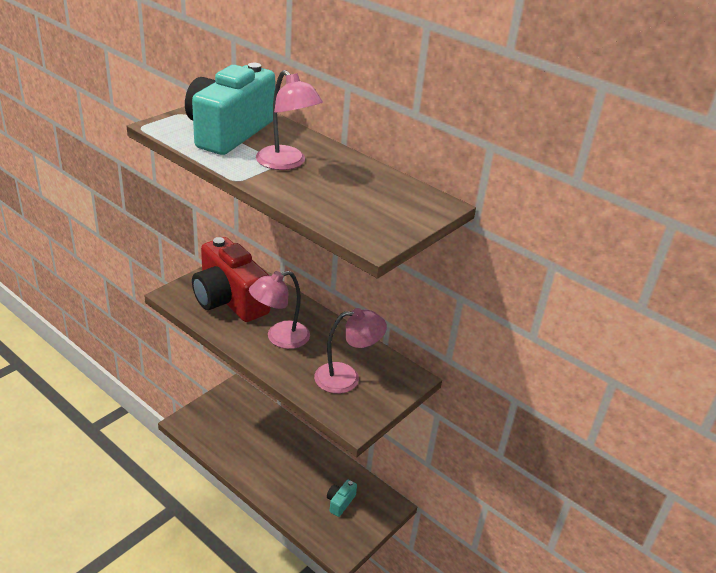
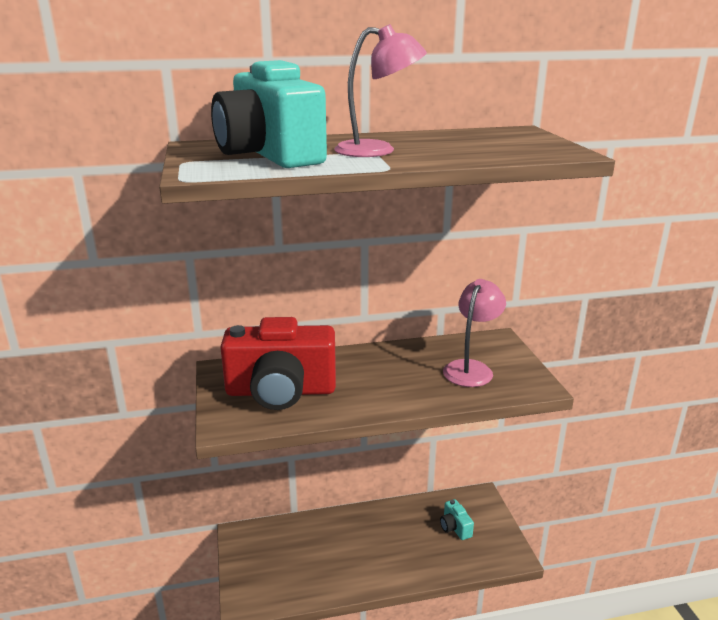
camera: 50 degrees left, 10 degrees down
(280, 338) = (378, 383): pink lamp -> none

